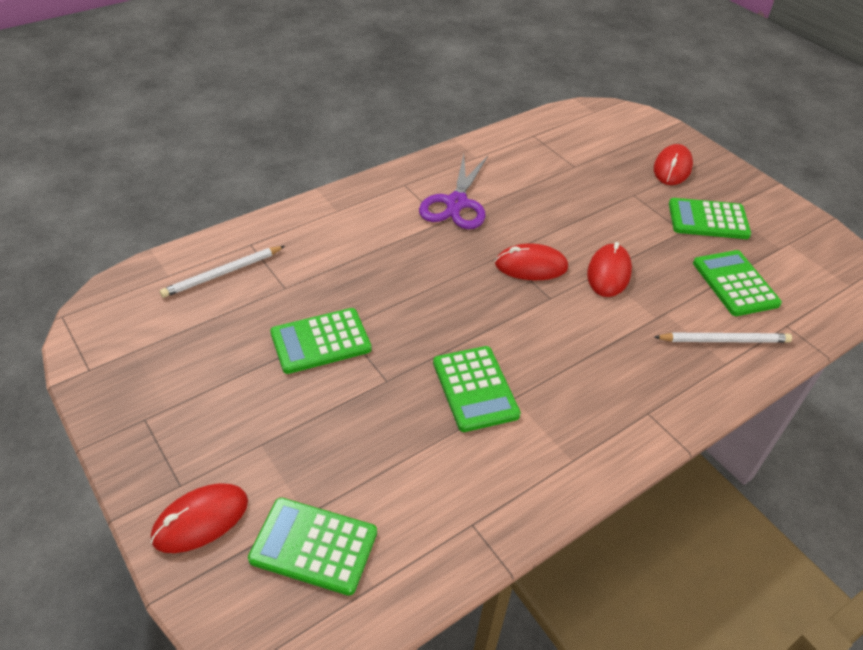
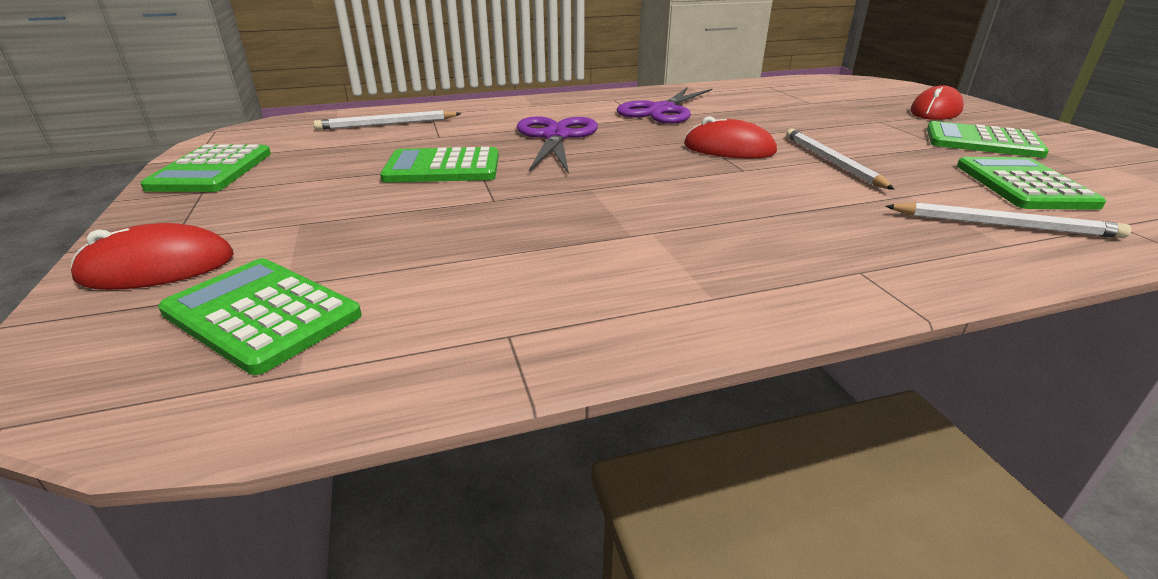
camera: 20 degrees right, 15 degrees down
(387, 270) = (556, 137): none -> purple scissors
(475, 389) = (602, 218): green calculator -> green calculator (211, 170)
(609, 273) = (831, 161): red mouse -> white pencil

